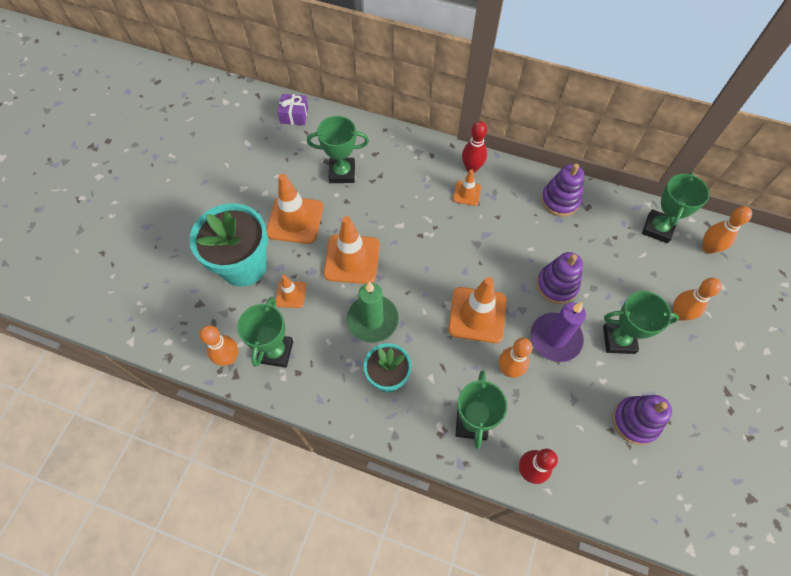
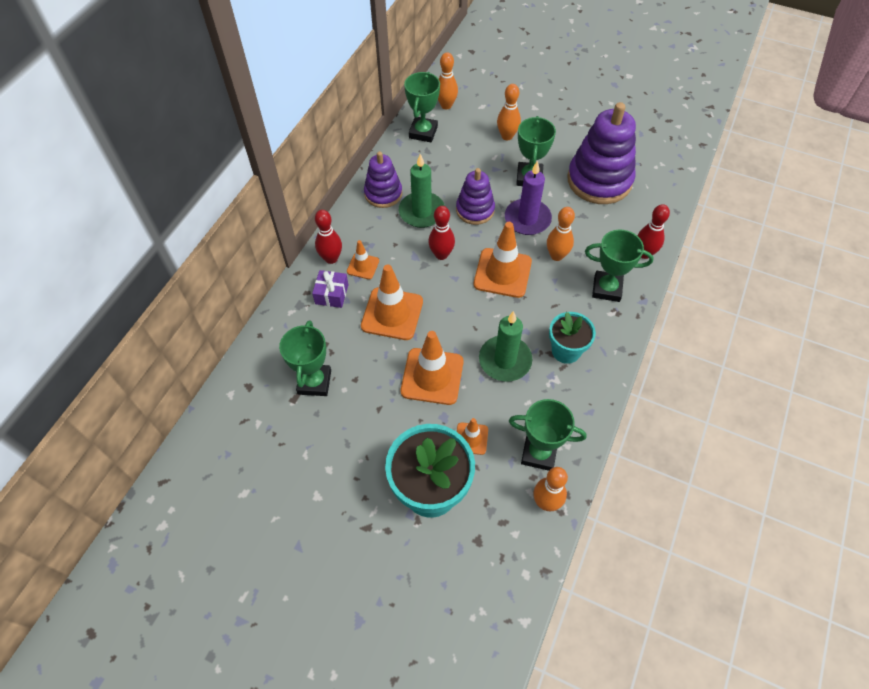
camera: 85 degrees left, 5 degrees down
(294, 115) = (211, 434): purple gift -> purple gift (332, 294)
(295, 220) = (373, 434): orange traffic cone -> orange traffic cone (392, 314)
(491, 257) = (441, 255): none -> red bowling pin
(543, 236) = (422, 212): none -> green candle
(635, 421) = (599, 180): purple stacking toy -> purple stacking toy, size x1.73
(657, 228) = (423, 132): green trophy -> green trophy turned 75 degrees clockwise

